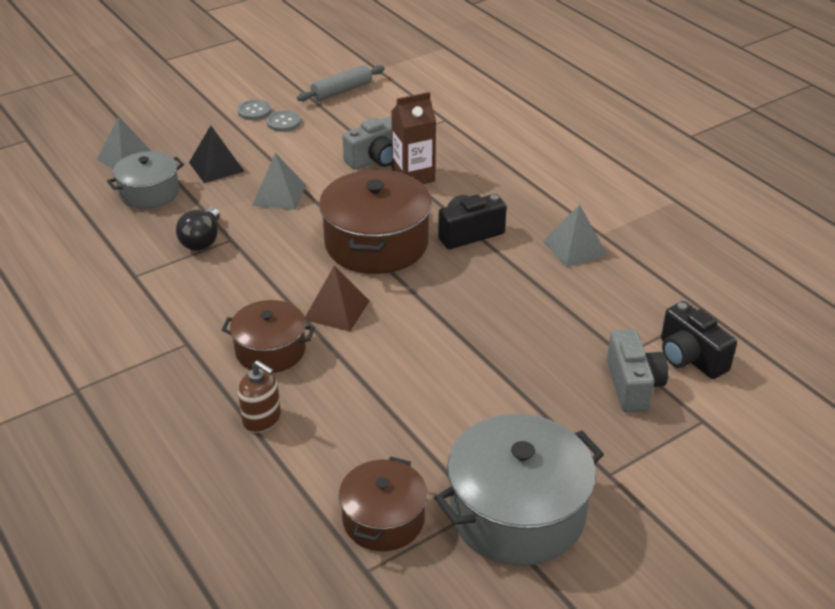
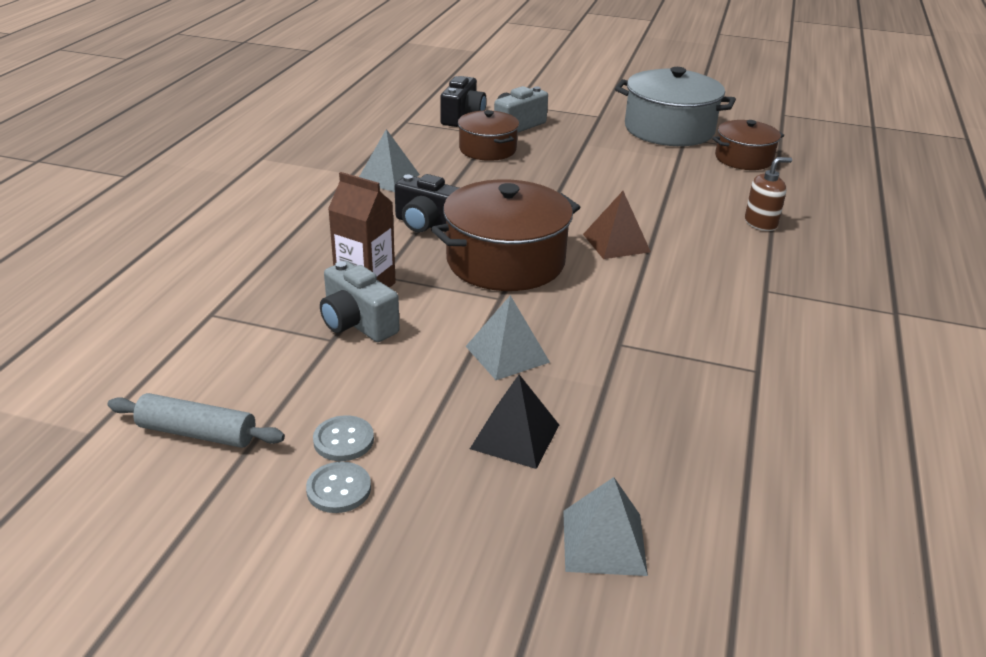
camera: 130 degrees left, 5 degrees down
(149, 193) = (637, 458): grey pot -> none
(202, 241) = (649, 360): black light bulb -> none
(262, 419) = (761, 223): brown soap dispenser -> brown soap dispenser turned 75 degrees clockwise
(270, 350) = (703, 250): brown pot -> brown pot (487, 149)
(376, 159) = (357, 323): grey camera -> grey camera turned 150 degrees counterclockwise

